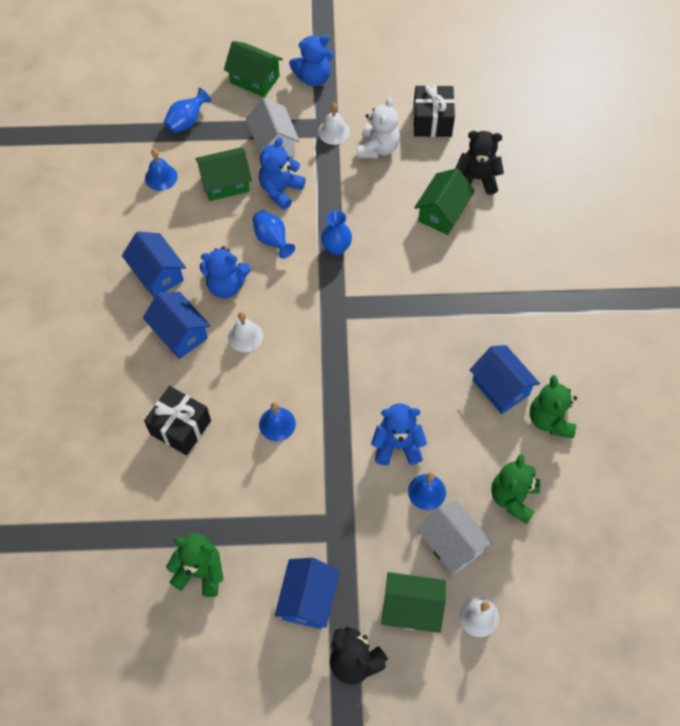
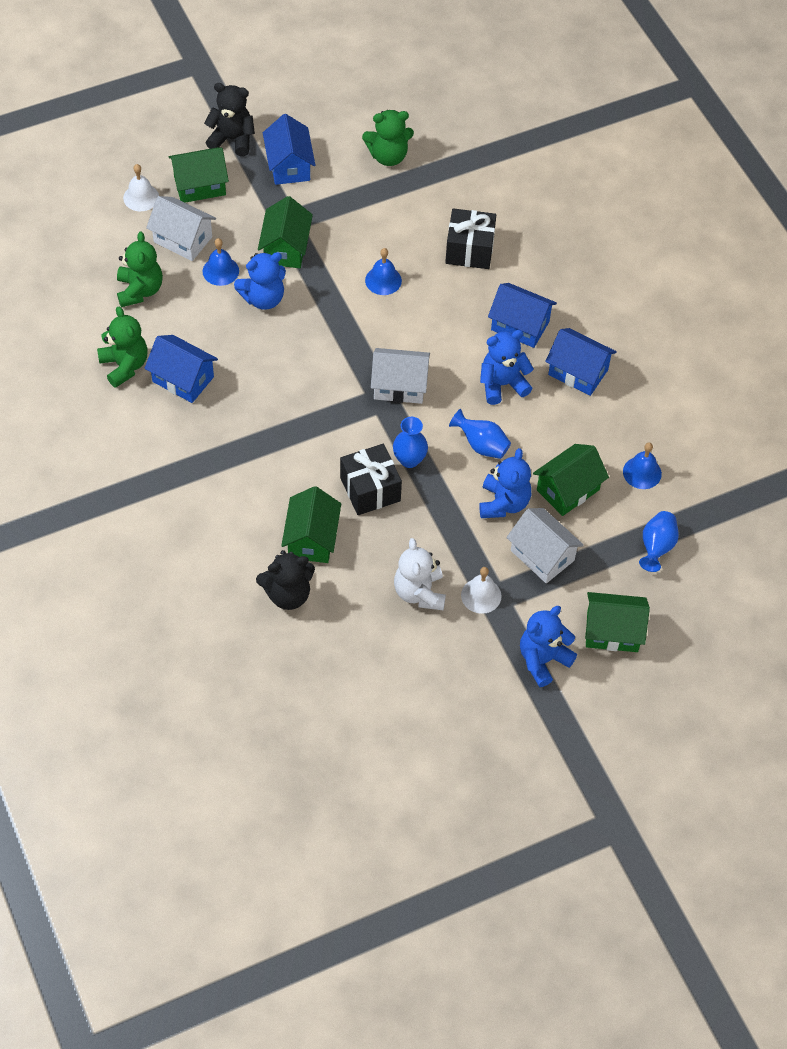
camera: 155 degrees right, 5 degrees down
(245, 336) = (455, 344): white bell -> none
(313, 314) = (399, 386): none -> white house
(353, 495) = (285, 248): none -> green house
(432, 121) = (370, 651): black gift -> black gift (370, 489)

